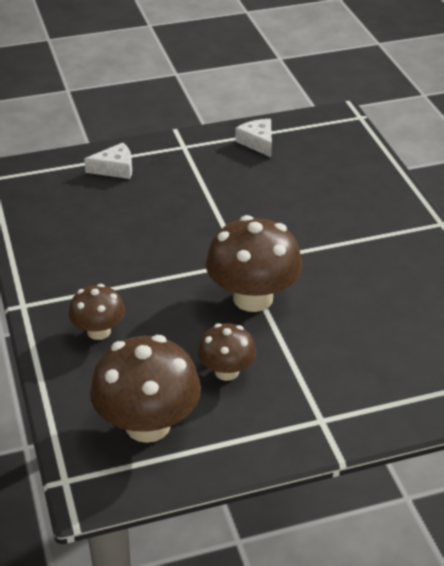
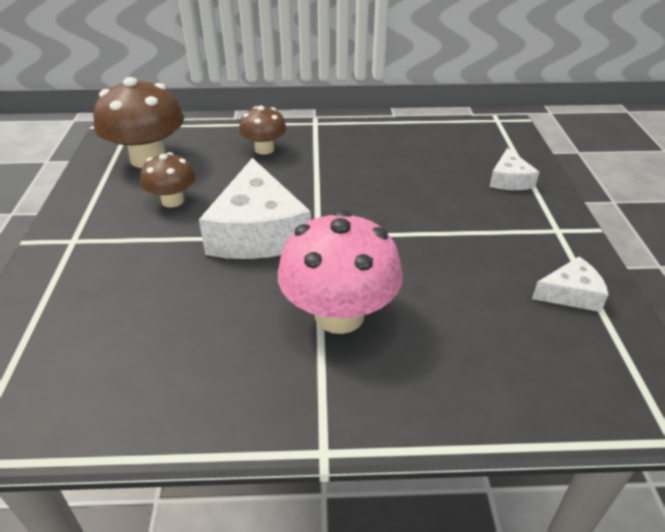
camera: 105 degrees right, 0 degrees up
(253, 298) = (258, 232): brown mushroom -> white cheese
(331, 235) = (339, 315): none -> pink mushroom

